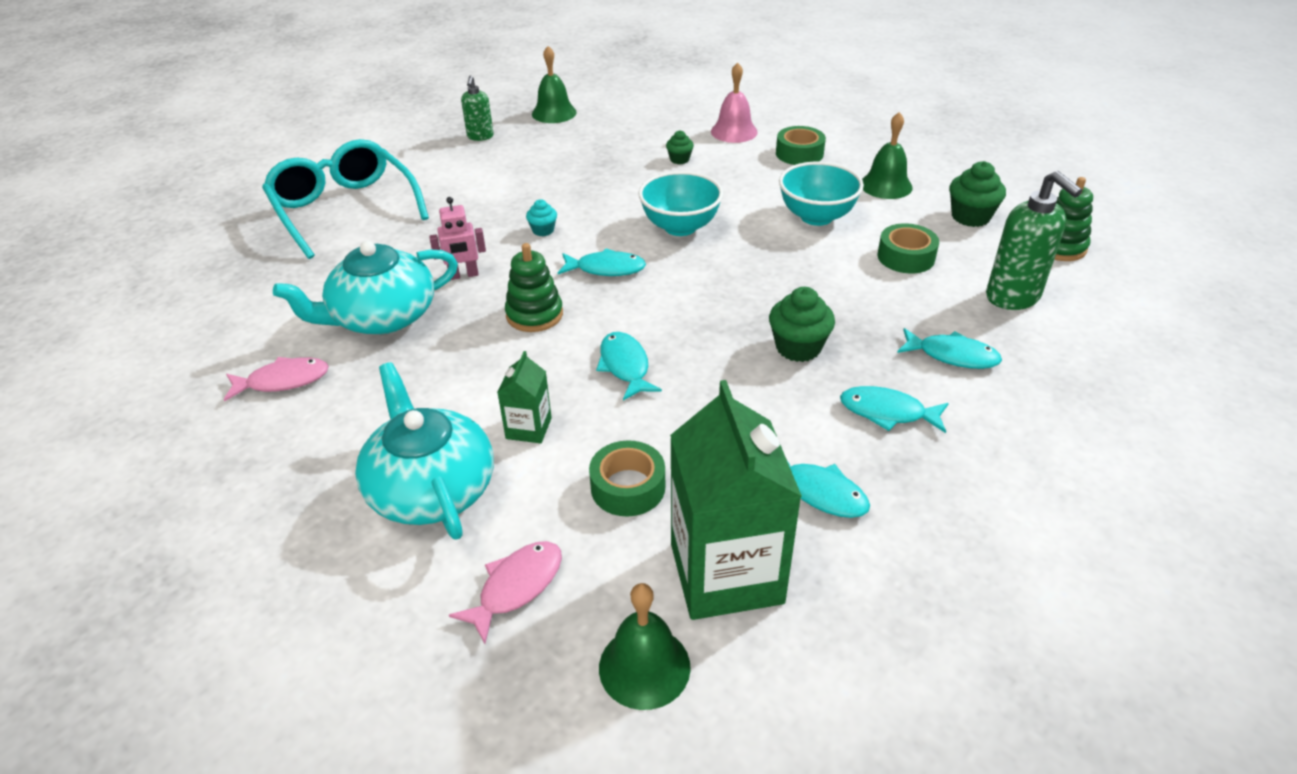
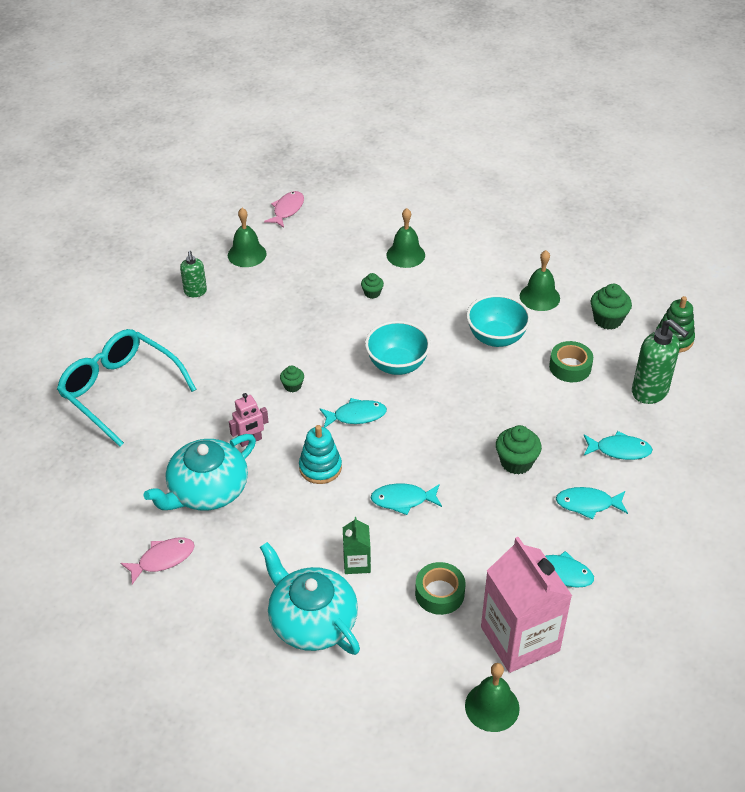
camera: 15 degrees left, 5 degrees up
(516, 587) = (397, 675): pink fish -> pink fish (287, 210)
(534, 315) = (320, 468): green stacking toy -> turquoise stacking toy
(543, 230) = (292, 386): turquoise cupcake -> green cupcake
(625, 366) = (403, 500): turquoise fish -> turquoise fish turned 60 degrees counterclockwise
(726, 573) = (520, 639): green carton -> pink carton
(734, 131) = (405, 255): pink bell -> green bell
(799, 154) = (465, 272): green tape -> none

